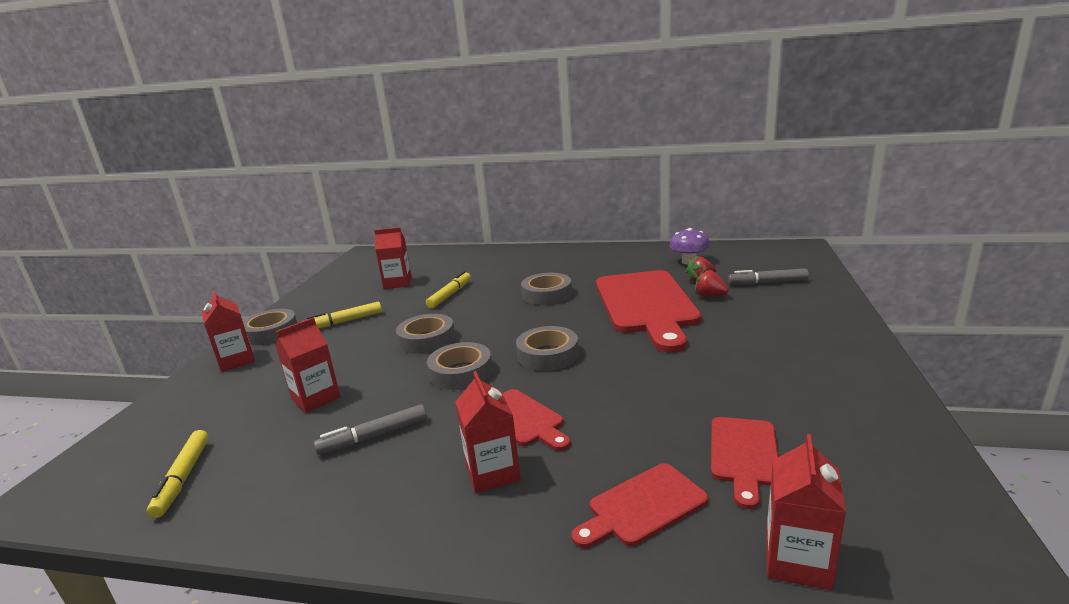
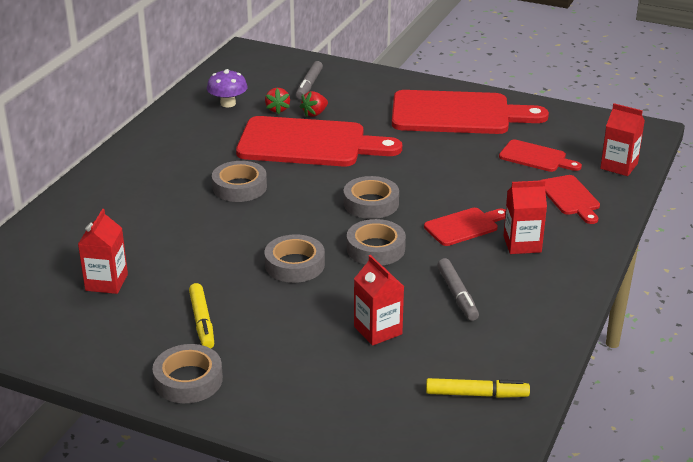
camera: 80 degrees left, 10 degrees up
(236, 360) = (254, 398): red carton -> none
(450, 295) = (185, 245): yellow marker -> none
(805, 372) = (458, 114): none -> red cutting board

